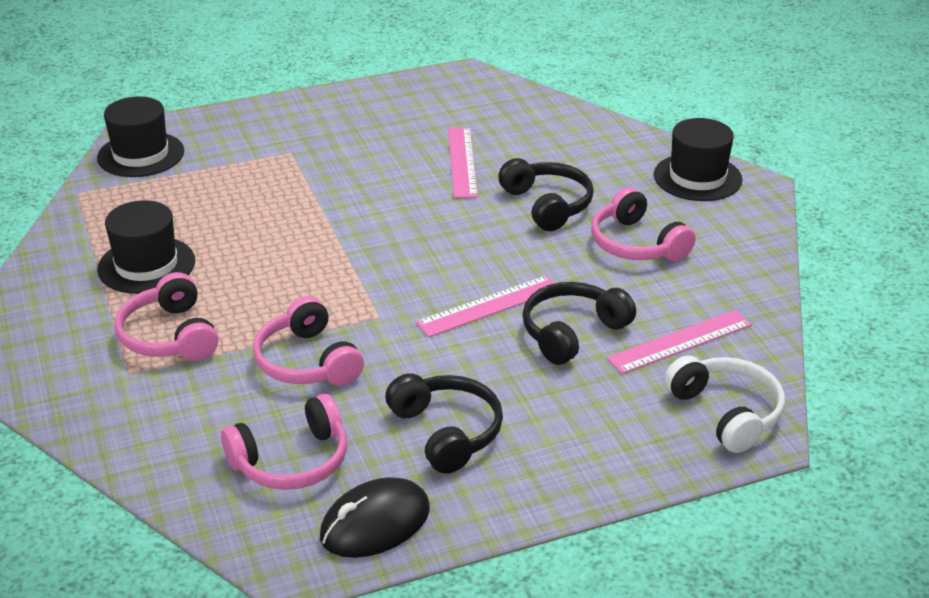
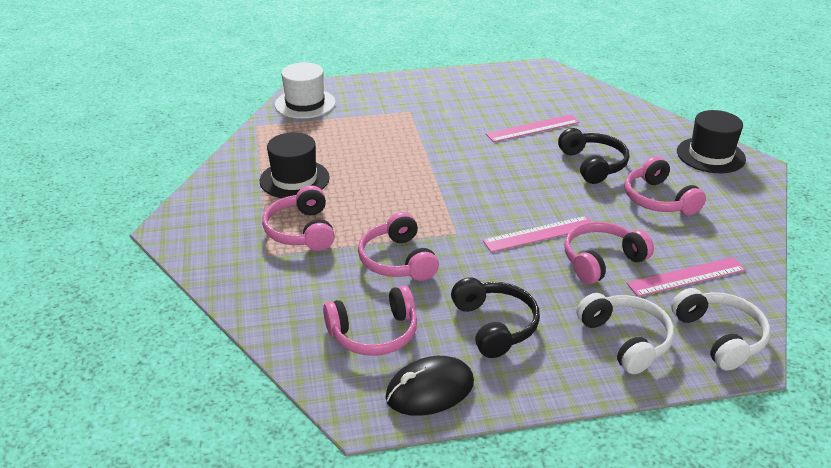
camera: 10 degrees right, 0 degrees up
(141, 154) = (305, 104): black hat -> white hat
(462, 162) = (533, 128): pink ruler -> pink ruler turned 60 degrees clockwise
(572, 332) = (601, 260): black headphones -> pink headphones
(613, 430) = (626, 340): none -> white headphones

